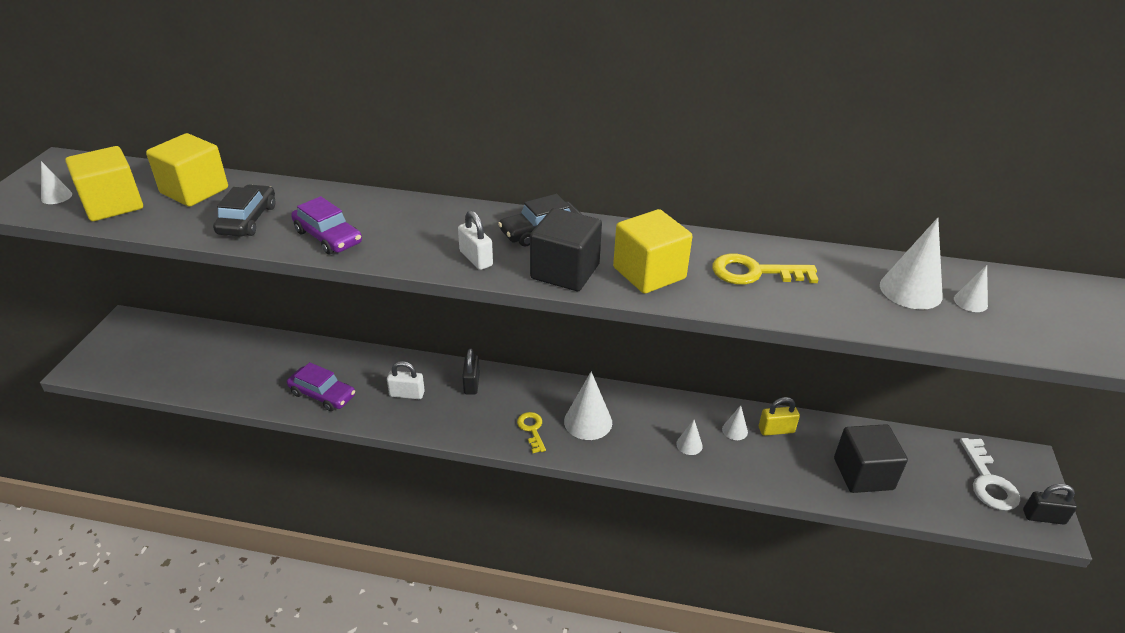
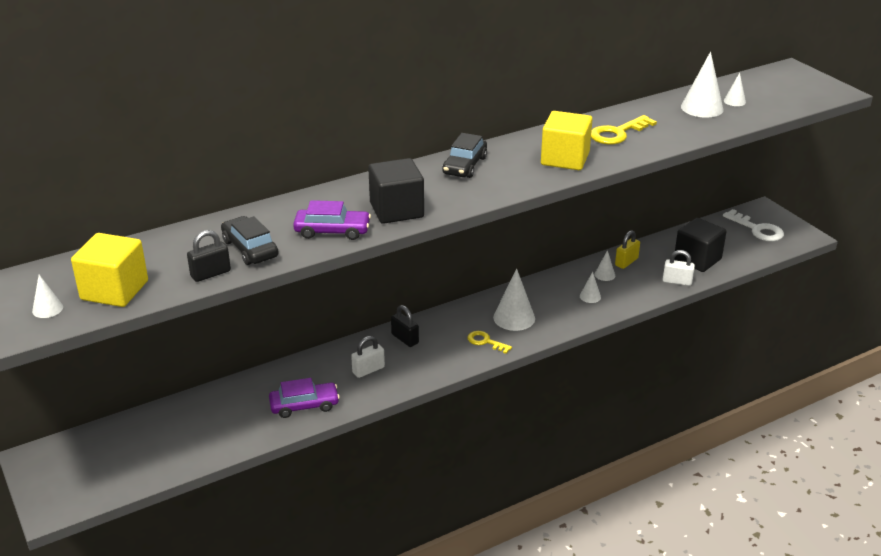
camera: 40 degrees left, 5 degrees down
(194, 191) = (164, 252): yellow cube -> none
(476, 259) = (453, 197): white padlock -> white padlock (677, 281)
(565, 271) = (518, 180): black cube -> black cube (396, 210)
(1043, 517) = (799, 233): black padlock -> black padlock (210, 274)

